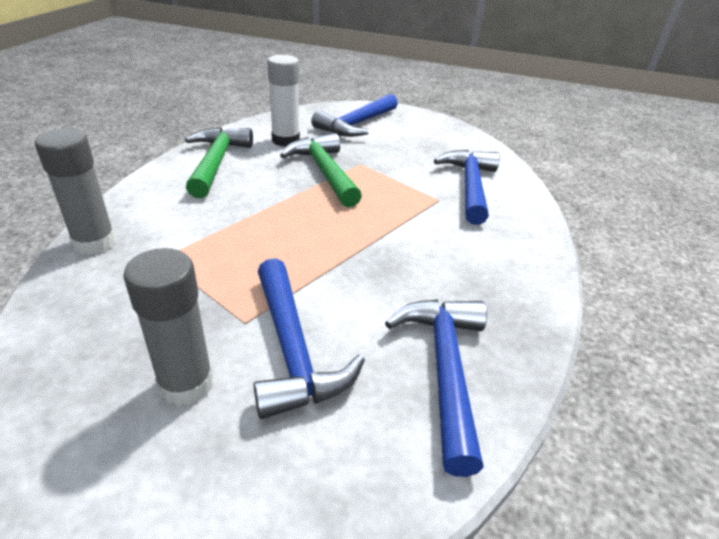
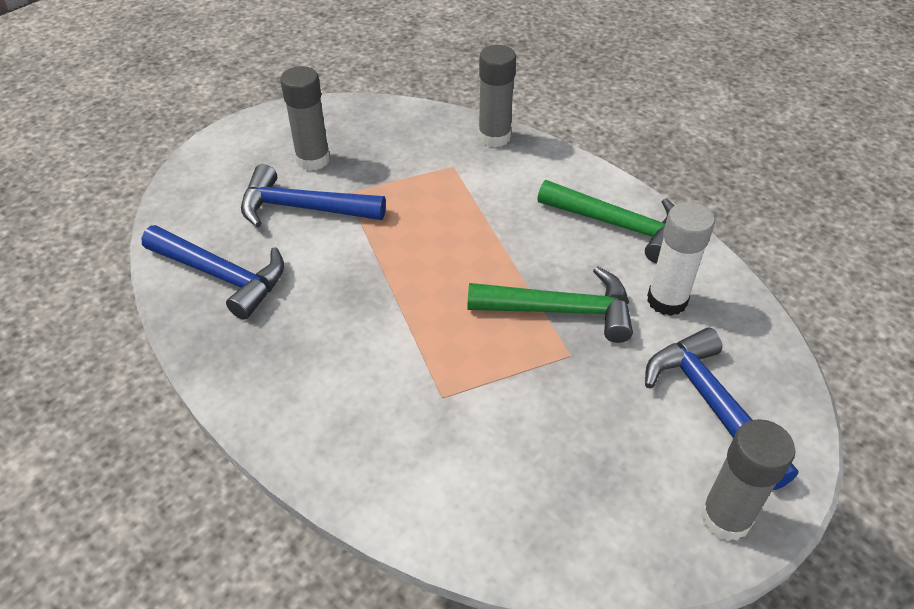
camera: 120 degrees right, 10 degrees up
(419, 118) = (725, 517): none -> grey glue stick
(469, 186) = (457, 453): blue hammer -> none

